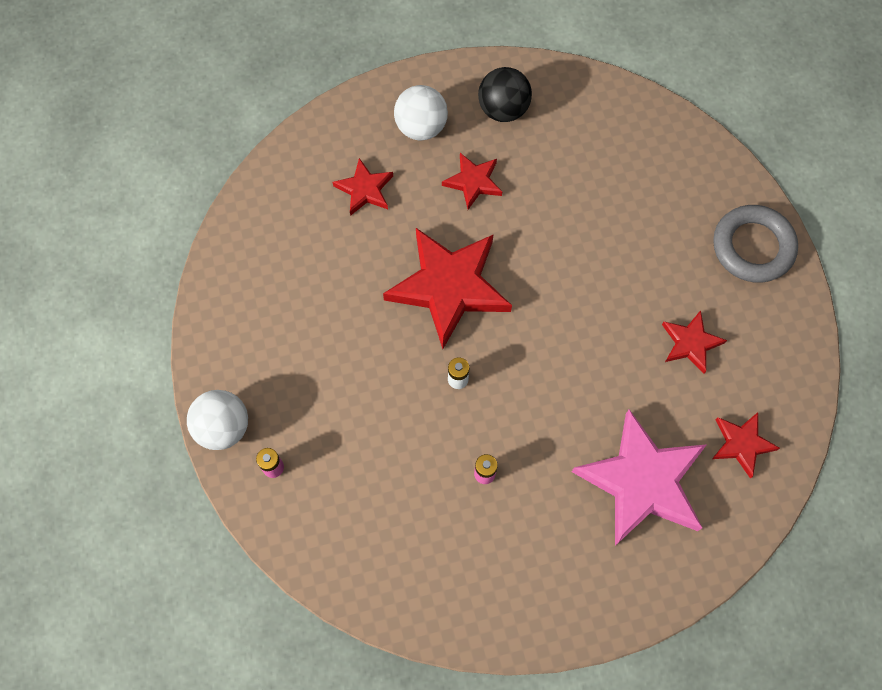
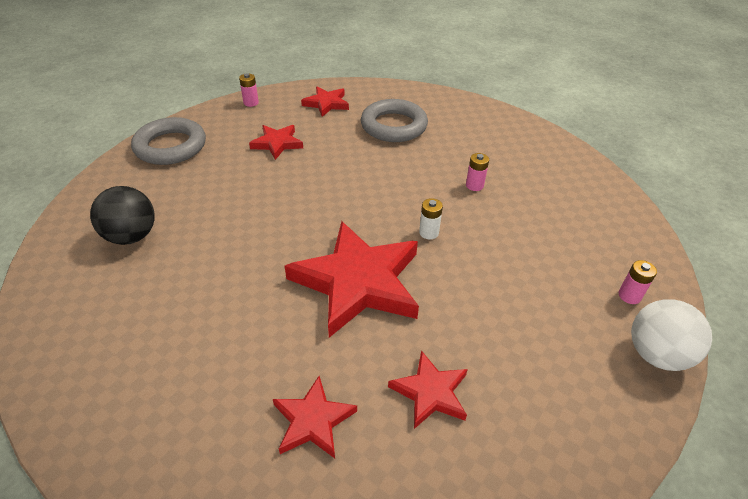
camera: 130 degrees left, 25 degrees down
(421, 127) = (184, 422): white ball -> none
(473, 182) = (229, 329): red star -> red star (430, 392)
(503, 109) = (111, 358): black ball -> black ball (132, 236)
(642, 481) = (394, 126): pink star -> grey ring
(798, 365) = (251, 103): none -> pink battery

